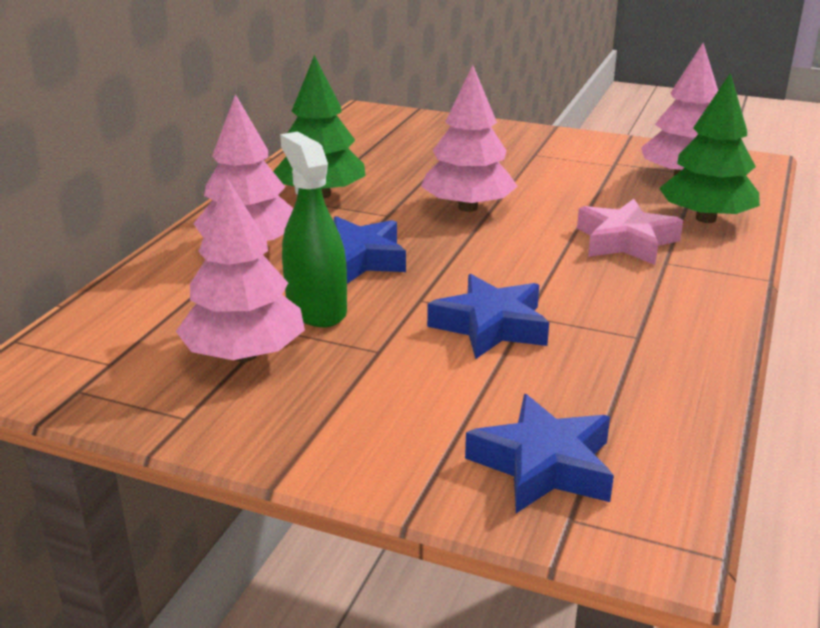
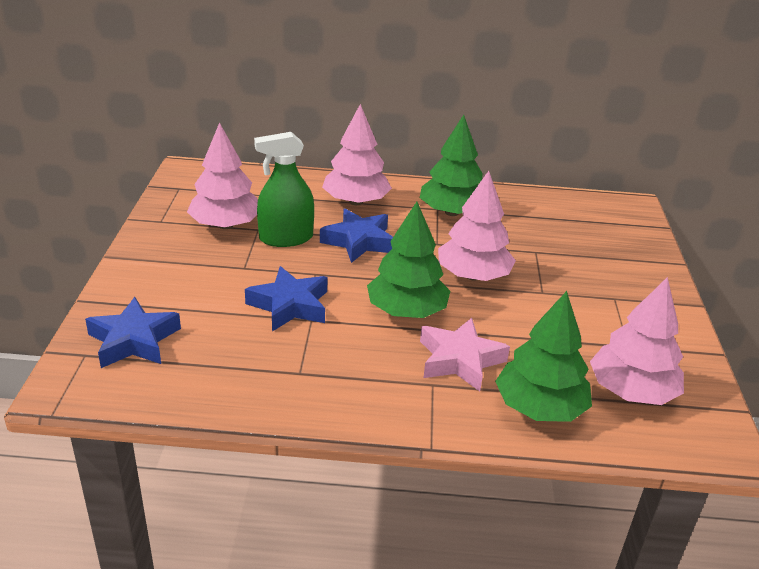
camera: 70 degrees right, 5 degrees up
(316, 309) = (286, 238): green spray bottle -> green spray bottle turned 150 degrees counterclockwise
(527, 254) = (406, 311): none -> green tree

